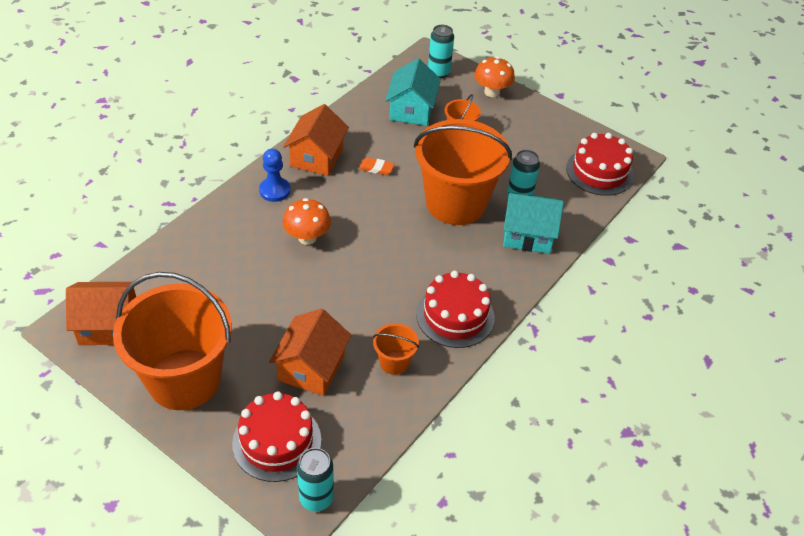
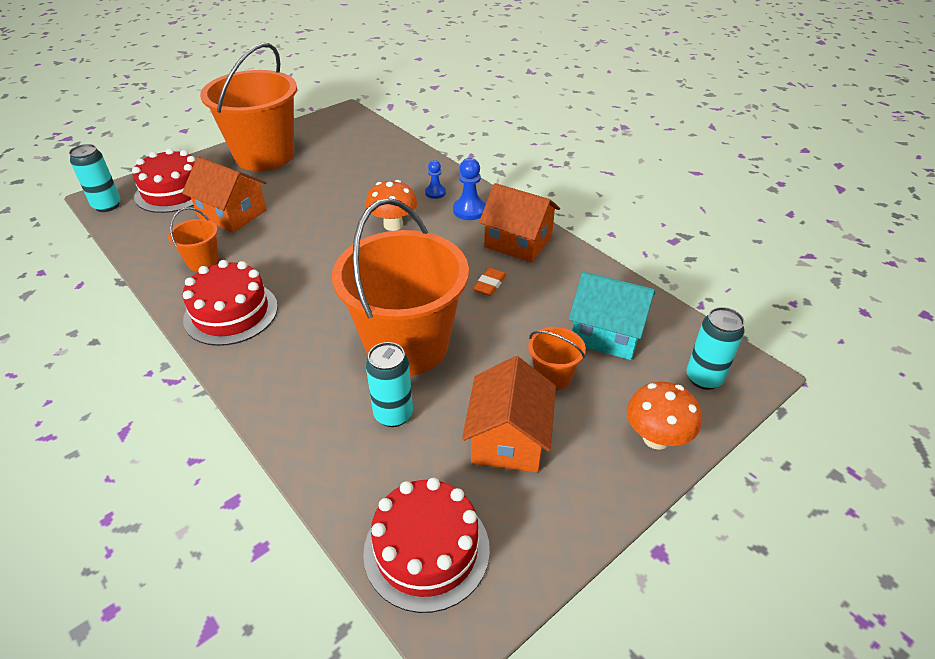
camera: 105 degrees right, 5 degrees down
(109, 325) = (338, 128): orange house -> orange house (508, 439)
(248, 217) = (435, 193): none -> blue pawn
(528, 235) = (322, 408): turquoise house -> none

